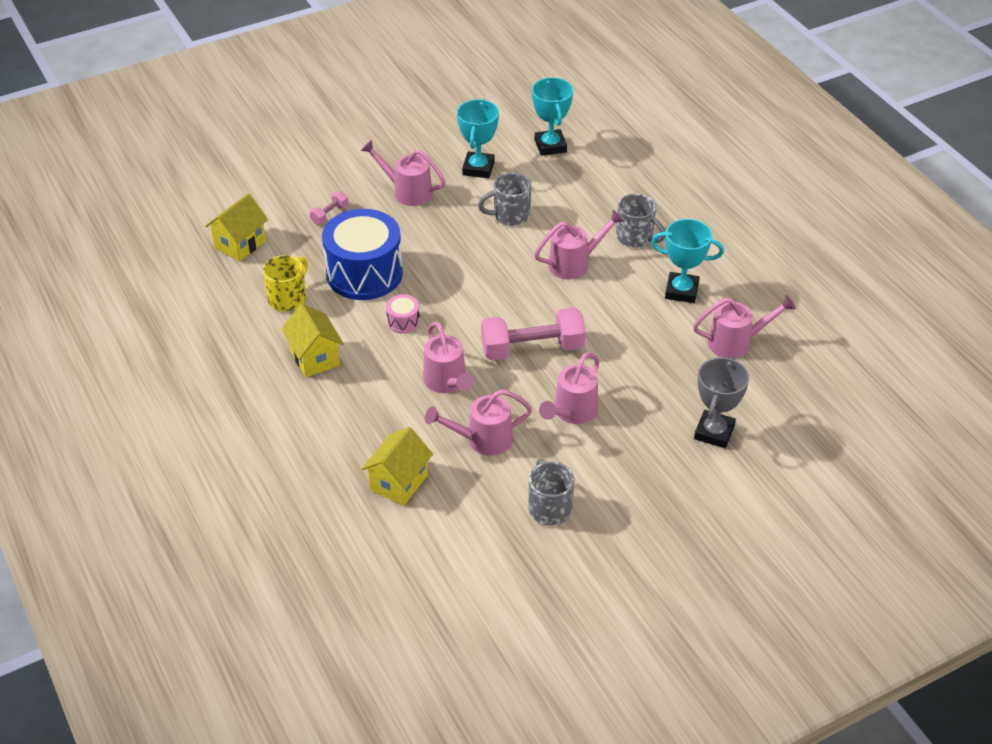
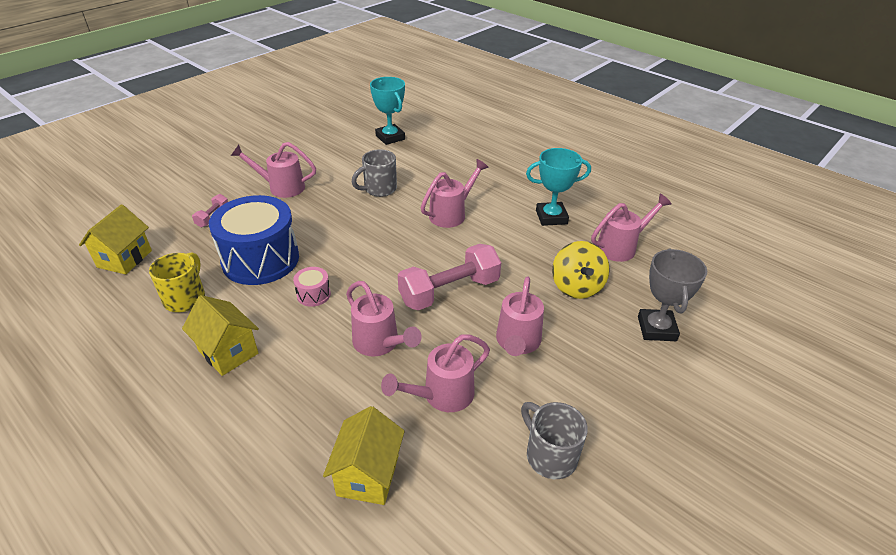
camera: 20 degrees left, 5 degrees down
(478, 168) = (337, 161): turquoise trophy -> none
(635, 237) = (491, 186): grey mug -> none
(661, 373) = (576, 287): none -> yellow spinning top

